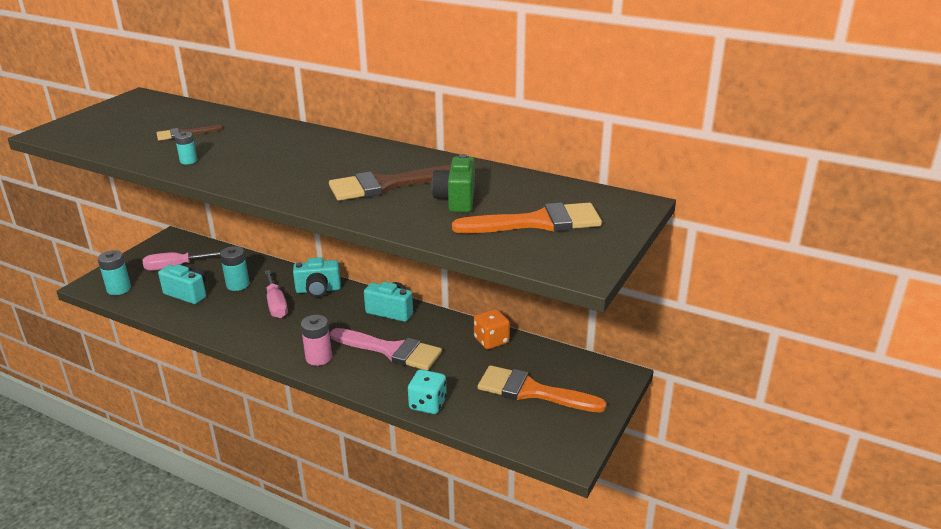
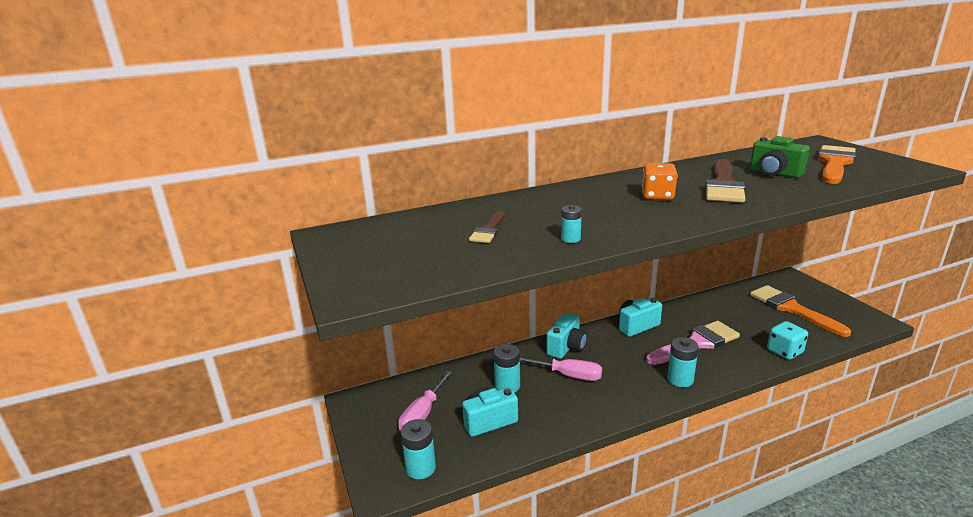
camera: 50 degrees left, 5 degrees down
(318, 358) = (680, 379): pink battery -> turquoise battery
(491, 340) = (715, 302): orange dice -> orange dice (657, 196)
(532, 391) = (792, 309): orange brush -> orange brush turned 90 degrees clockwise

